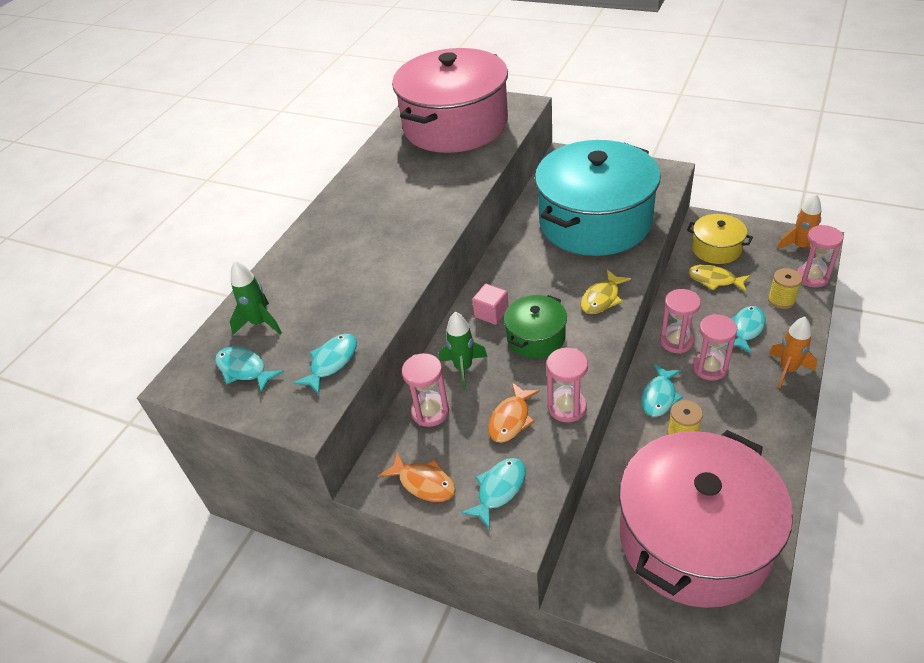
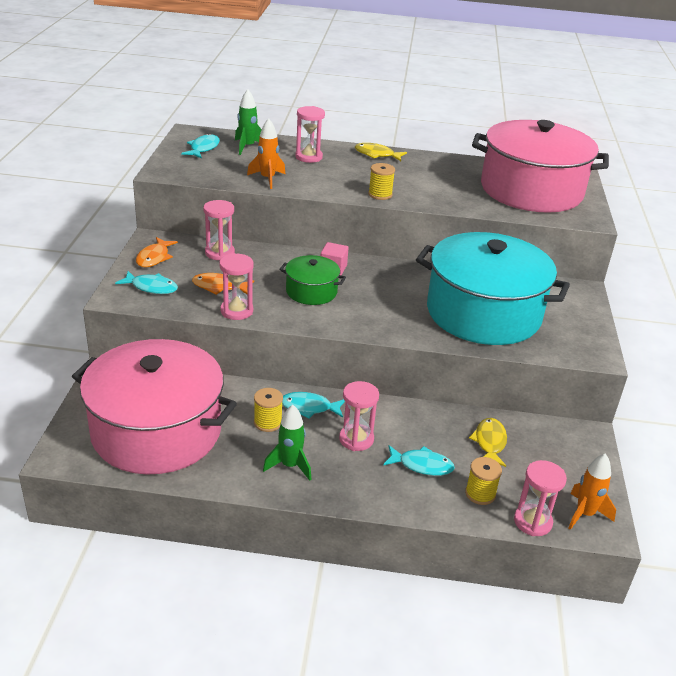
camera: 65 degrees right, 10 degrees down
(331, 362) = (215, 174): turquoise fish -> none
(435, 225) = (380, 194): none -> yellow spool
(463, 368) = (267, 262): green rocket -> green rocket (290, 465)
(602, 298) = (372, 322): yellow fish -> yellow fish (377, 155)
(676, 341) = (385, 417): pink hourglass -> pink hourglass (308, 157)
(716, 249) = (544, 444): yellow pot -> none
(787, 370) = (371, 495): orange rocket -> orange rocket (267, 179)

